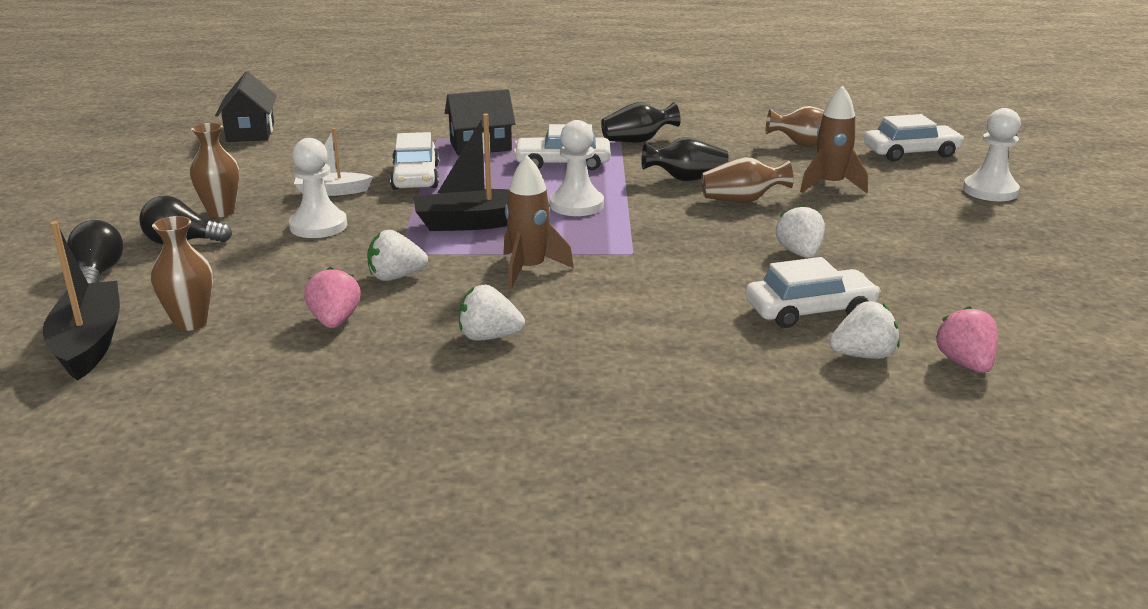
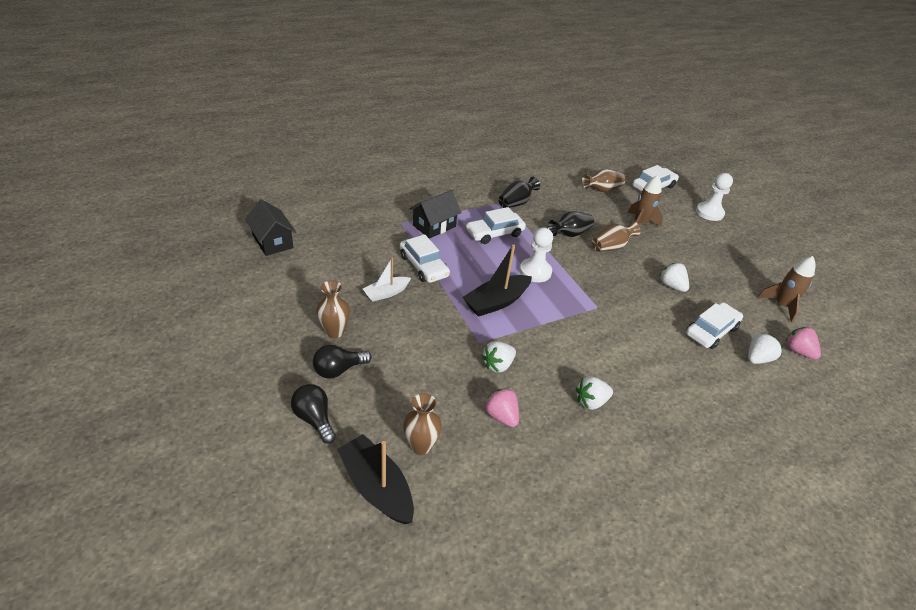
camera: 30 degrees left, 15 degrees up
(318, 226) = (410, 329): white pawn -> none
(529, 269) = (560, 337): brown rocket -> brown rocket (781, 306)

